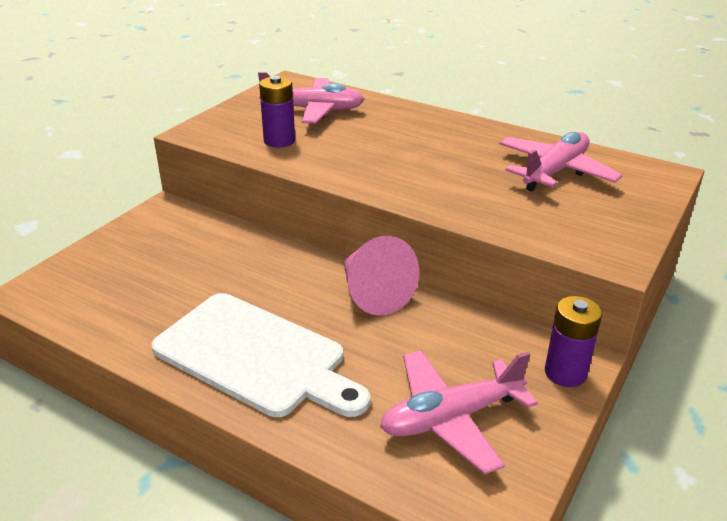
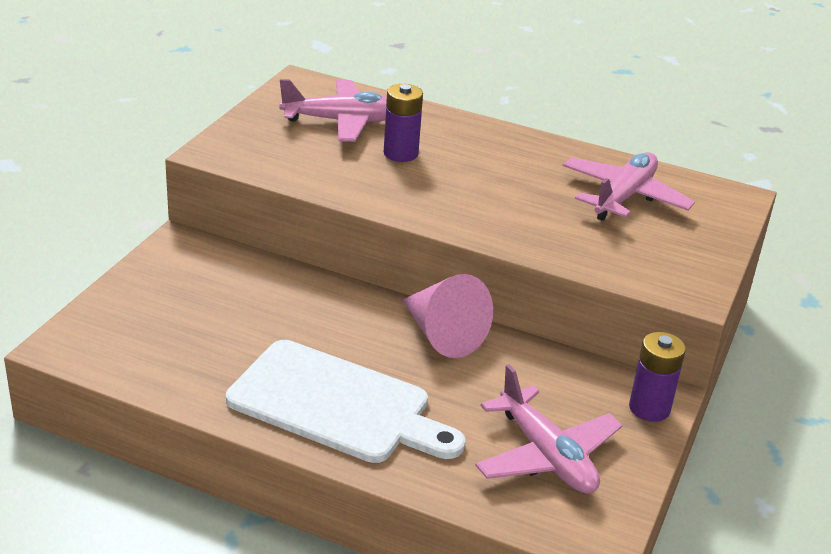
camera: 10 degrees left, 0 degrees up
(279, 141) = (315, 163): purple battery -> purple battery (400, 153)
(451, 418) = (546, 455): pink plane -> pink plane turned 90 degrees counterclockwise

